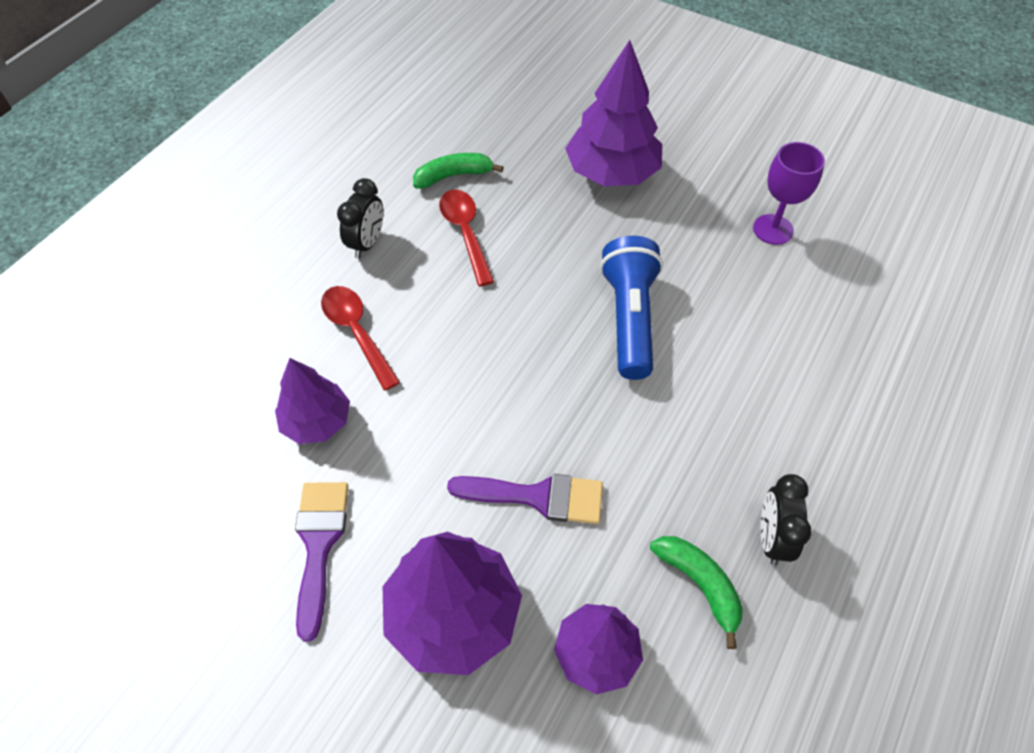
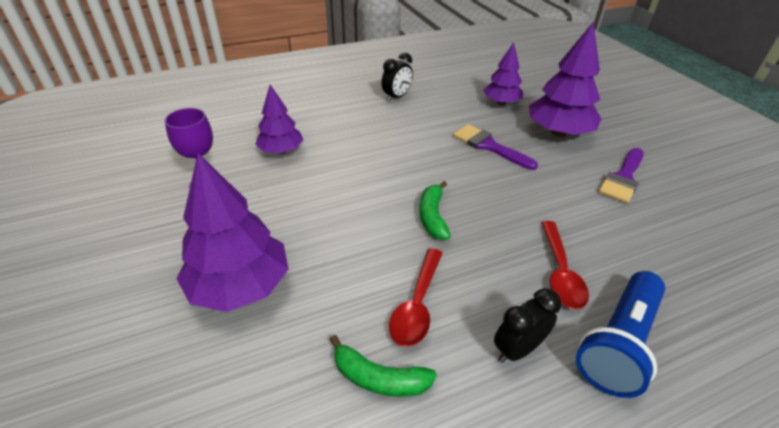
camera: 145 degrees left, 15 degrees down
(317, 421) = (611, 231): purple tree -> purple tree (281, 151)
(629, 319) = (359, 186): blue flashlight -> blue flashlight (618, 343)
(699, 585) = (441, 99): green banana -> green banana (432, 216)

